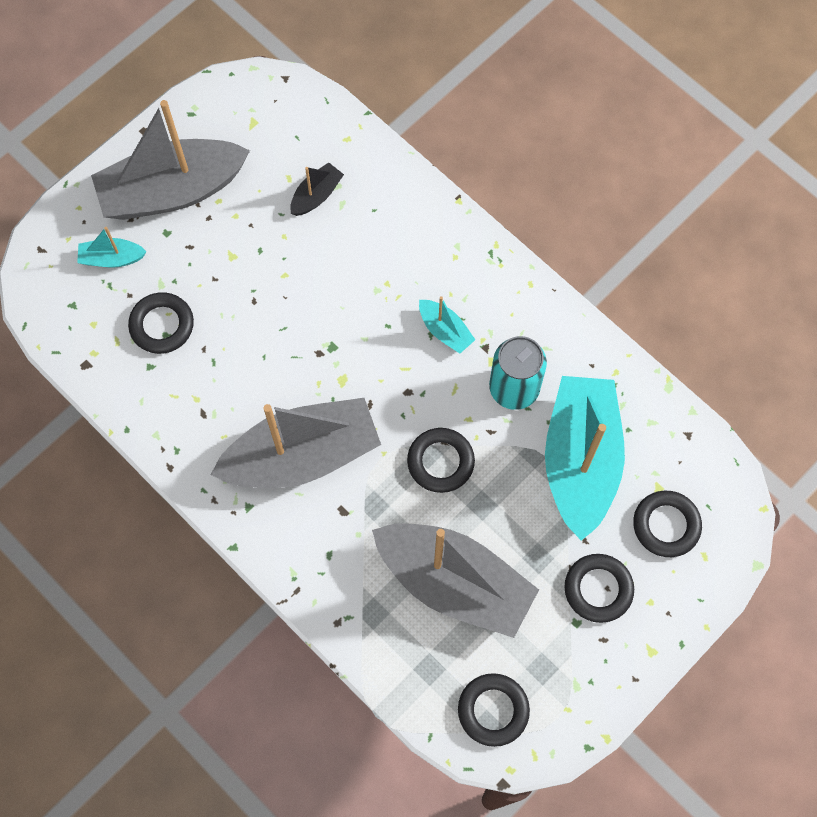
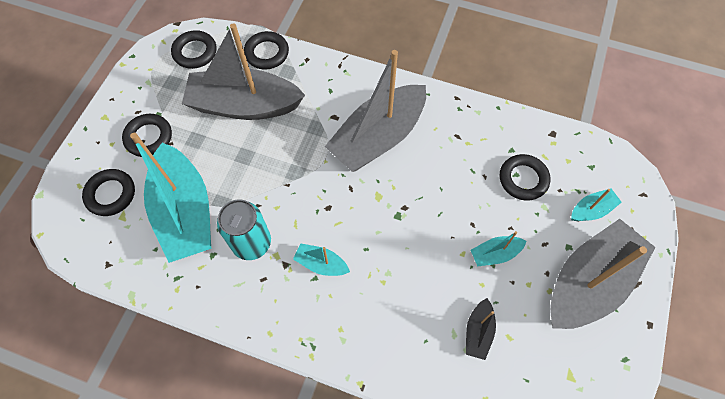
camera: 155 degrees right, 5 degrees down
(250, 259) = (495, 254): none -> turquoise boat
(440, 462) = (284, 171): black ring -> black ring (267, 53)

